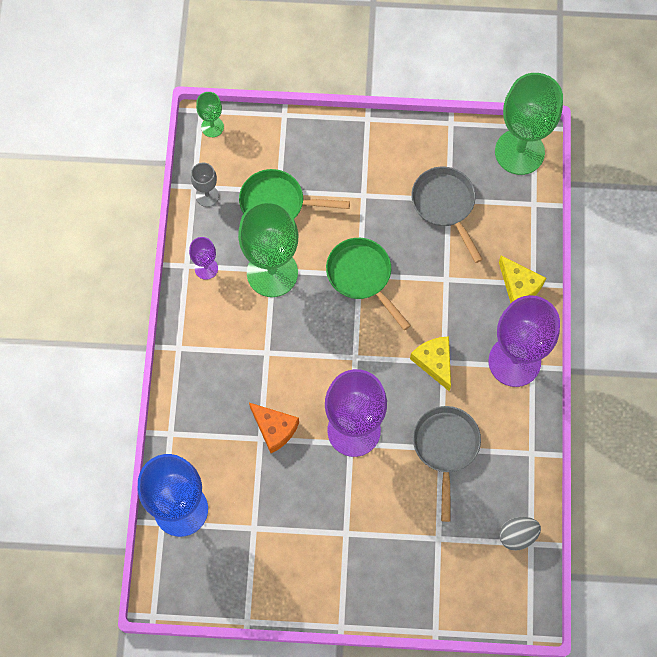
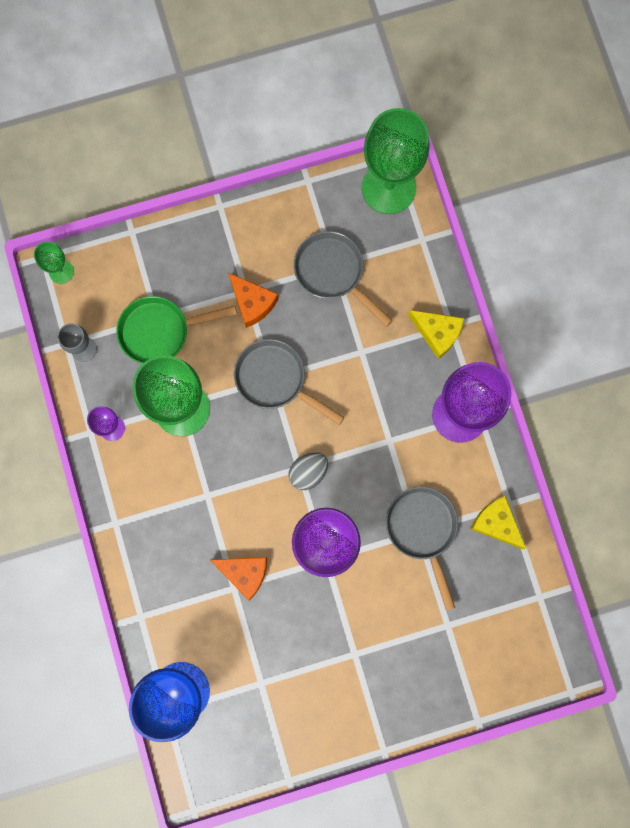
camera: 20 degrees left, 10 degrees up
(362, 276) = (275, 379): green pan -> grey pan
(366, 206) = (252, 303): none -> orange cheese
(434, 362) = (380, 444): yellow cheese -> yellow cheese (496, 523)
(517, 535) = (524, 594): grey egg -> grey egg (308, 472)

